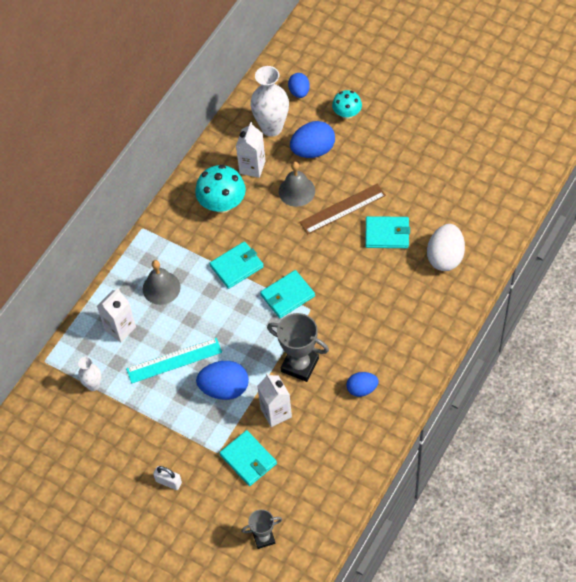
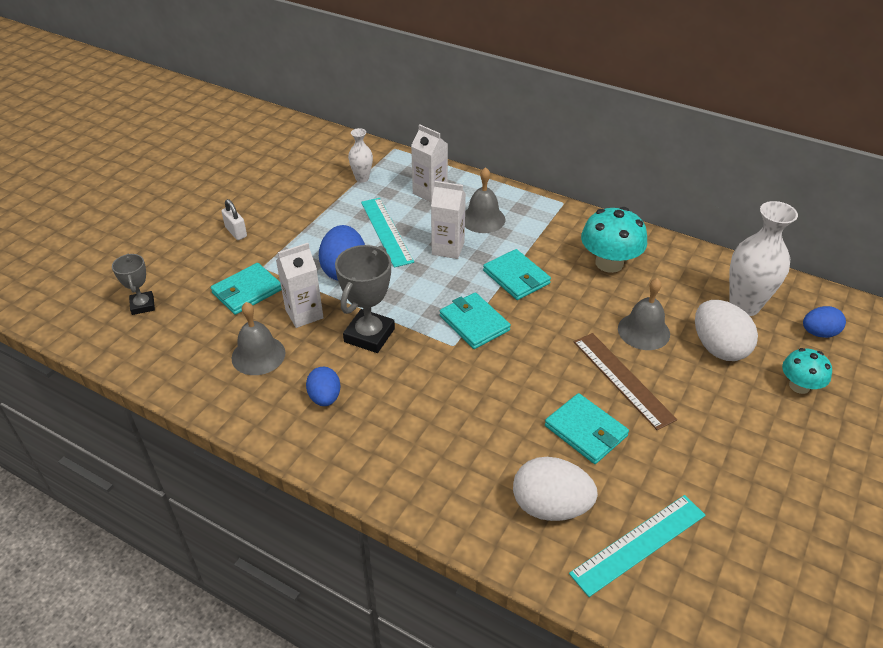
camera: 85 degrees right, 15 degrees down
(168, 482) = (236, 232): white padlock -> white padlock turned 60 degrees counterclockwise
(252, 167) = (673, 288): white carton -> white carton (448, 248)
(313, 150) = (718, 348): blue egg -> white egg
(320, 439) = (258, 355): none -> grey bell
(387, 234) = (586, 431): turquoise wallet -> turquoise wallet turned 45 degrees counterclockwise
(467, 215) = (638, 544): none -> turquoise ruler

